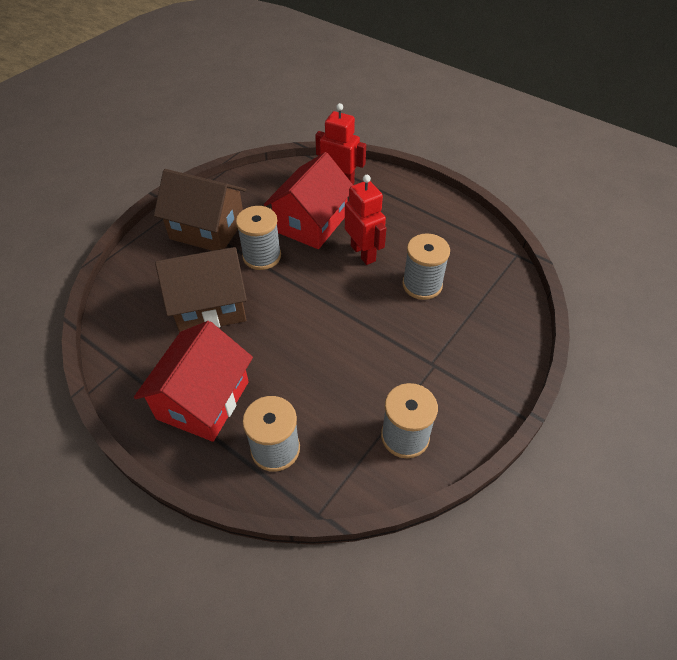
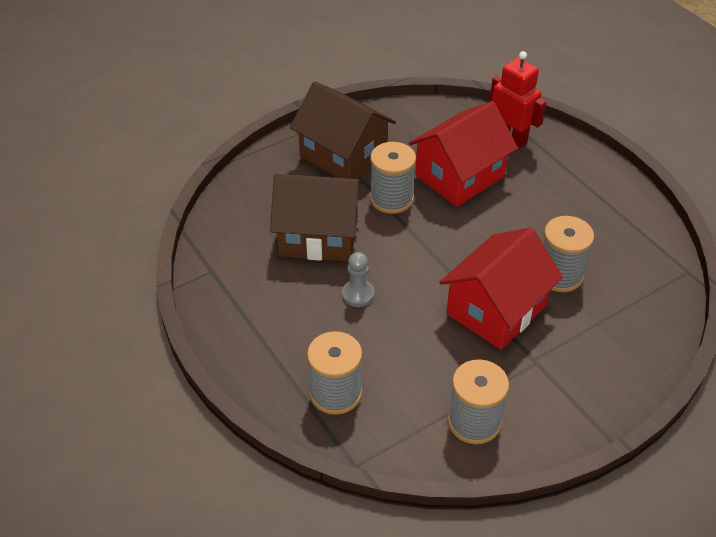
camera: 20 degrees right, 5 degrees down
(203, 400) = (280, 327): red house -> red house (496, 310)
(263, 349) = (358, 294): none -> grey pawn
(363, 253) = (505, 224): red robot -> none

